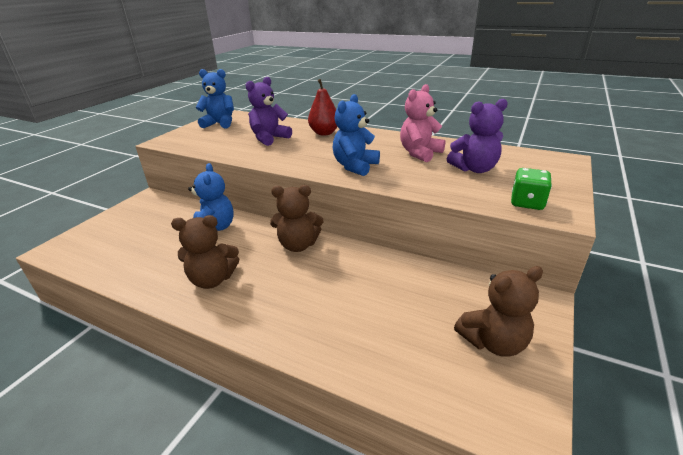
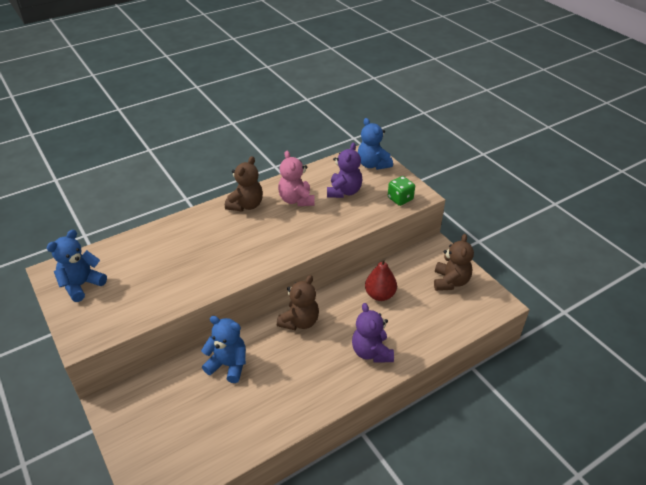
camera: 60 degrees left, 10 degrees up
(212, 279) = (302, 384): brown teddy bear -> brown teddy bear (246, 205)
(269, 138) = (170, 264): purple teddy bear -> purple teddy bear (371, 352)
(324, 133) = (199, 227): red pear -> red pear (380, 295)
(355, 166) = (284, 240): blue teddy bear -> blue teddy bear (373, 164)

